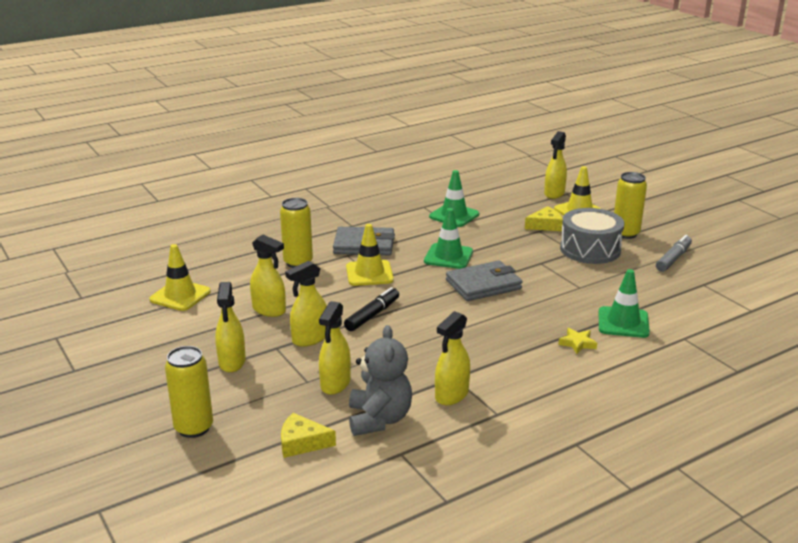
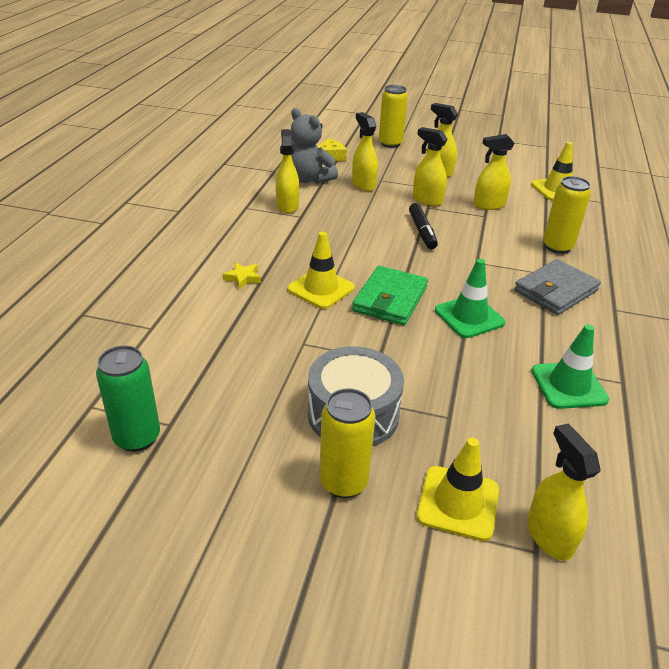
camera: 135 degrees right, 10 degrees up
(309, 339) = (427, 200): yellow spray bottle -> yellow spray bottle turned 60 degrees counterclockwise
(369, 273) = (492, 264): yellow traffic cone -> yellow traffic cone (321, 288)
(483, 285) = (390, 299): grey wallet -> green wallet
(545, 225) = (455, 433): yellow cheese -> none
(623, 322) = (222, 318): green traffic cone -> none
(673, 259) = (237, 457): grey marker -> none
(727, 286) = (137, 437): none -> green can

